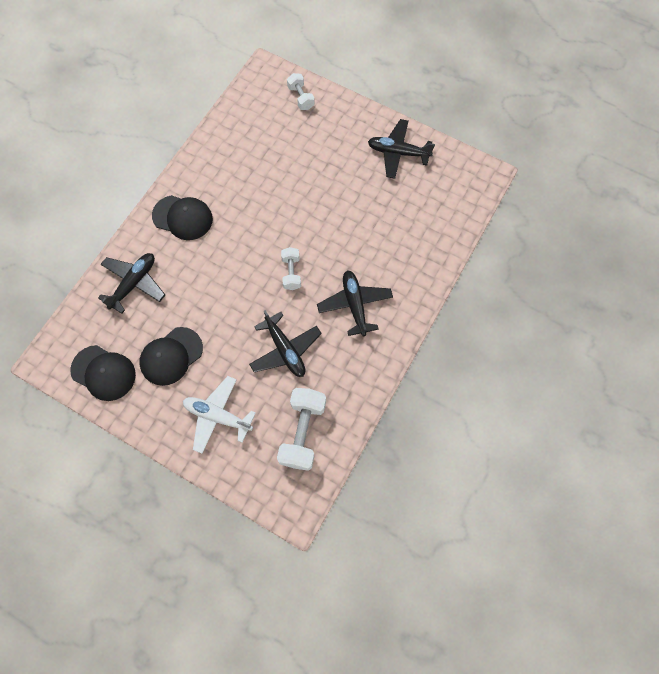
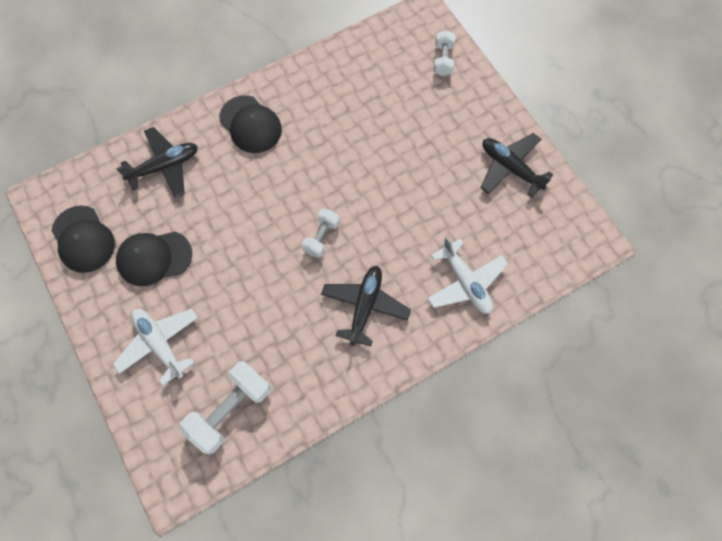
camera: 30 degrees right, 0 degrees up
(285, 350) = (266, 314): black plane -> none
(415, 250) = (465, 282): none -> white plane

